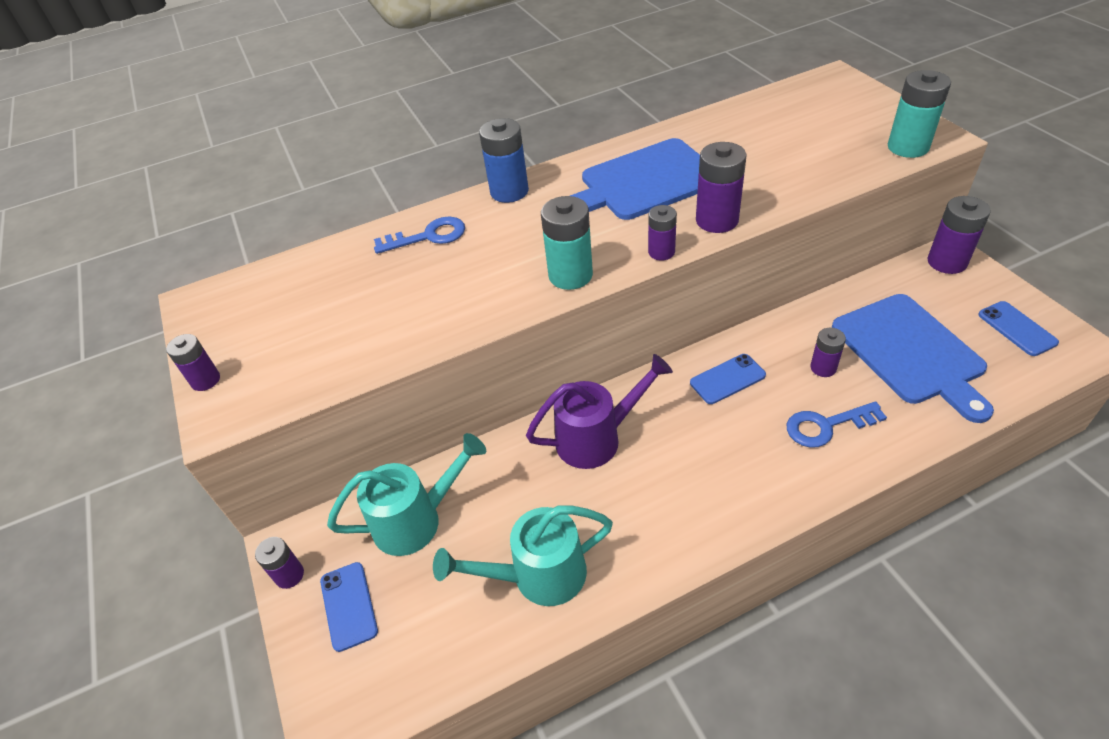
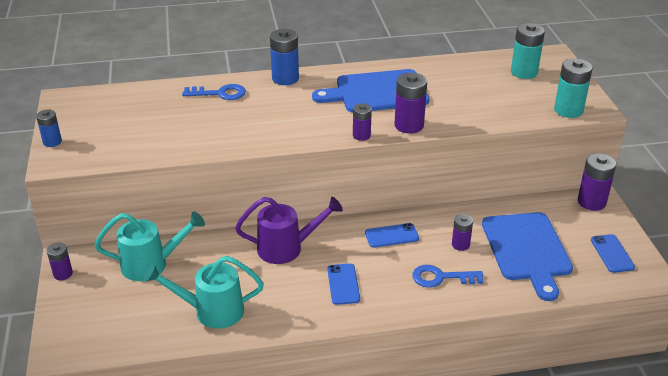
camera: 10 degrees right, 10 degrees down
(205, 380) = (52, 142): purple battery -> blue battery
(349, 606) = (91, 298): blue phone -> blue phone (343, 284)
(570, 275) = (296, 135): turquoise battery -> turquoise battery (524, 72)

